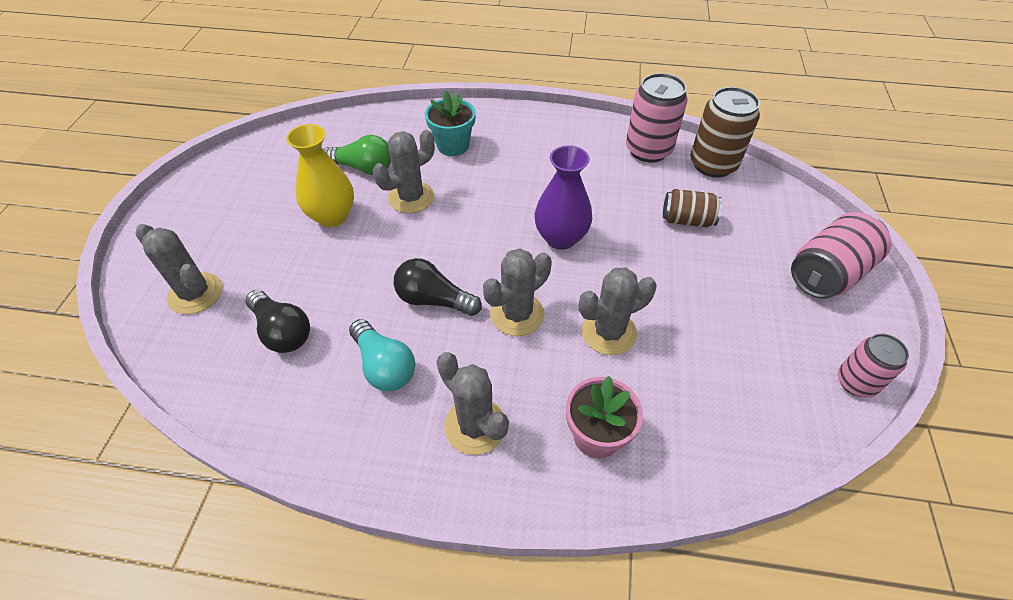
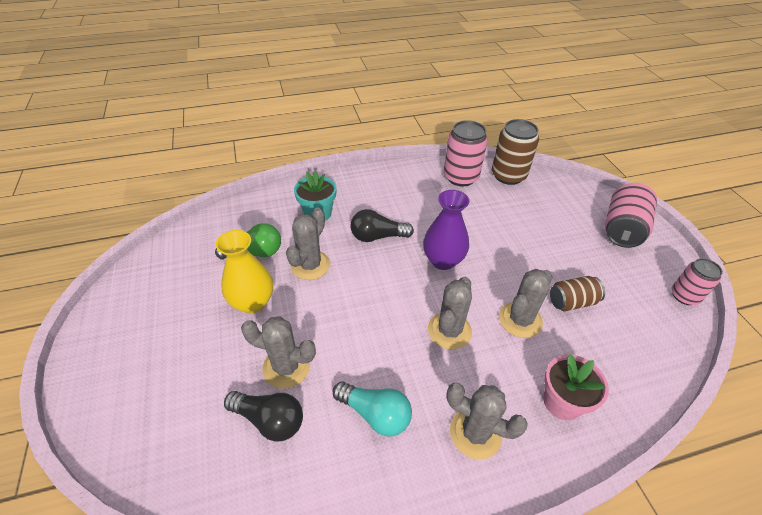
camera: 25 degrees left, 5 degrees down
(195, 293) = (165, 417): grey cactus -> grey cactus (286, 367)
(434, 300) = (380, 343): black light bulb -> black light bulb (377, 236)
(687, 220) = (517, 220): brown can -> brown can (572, 302)

